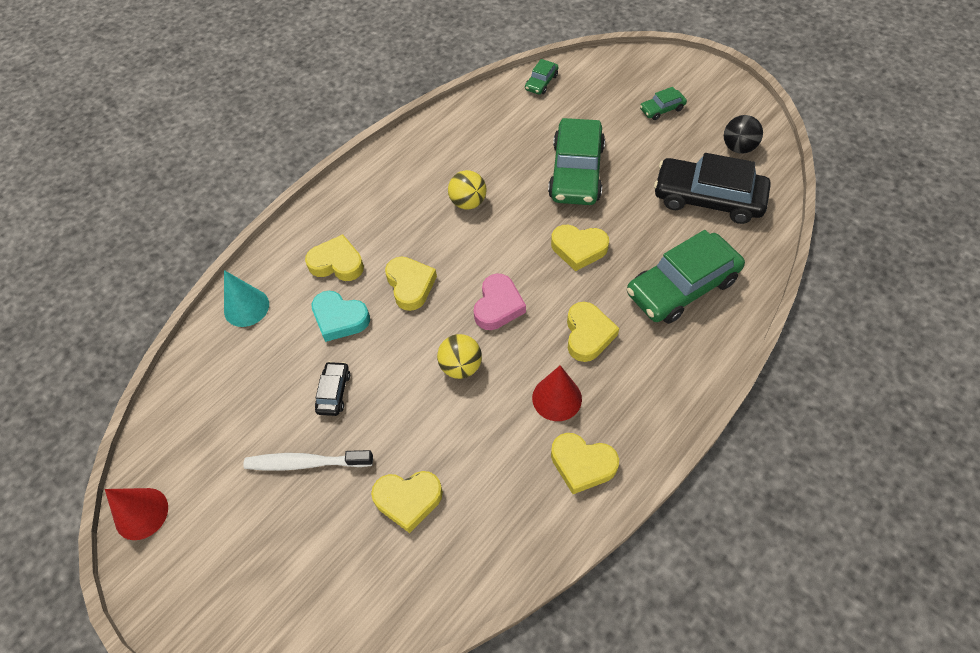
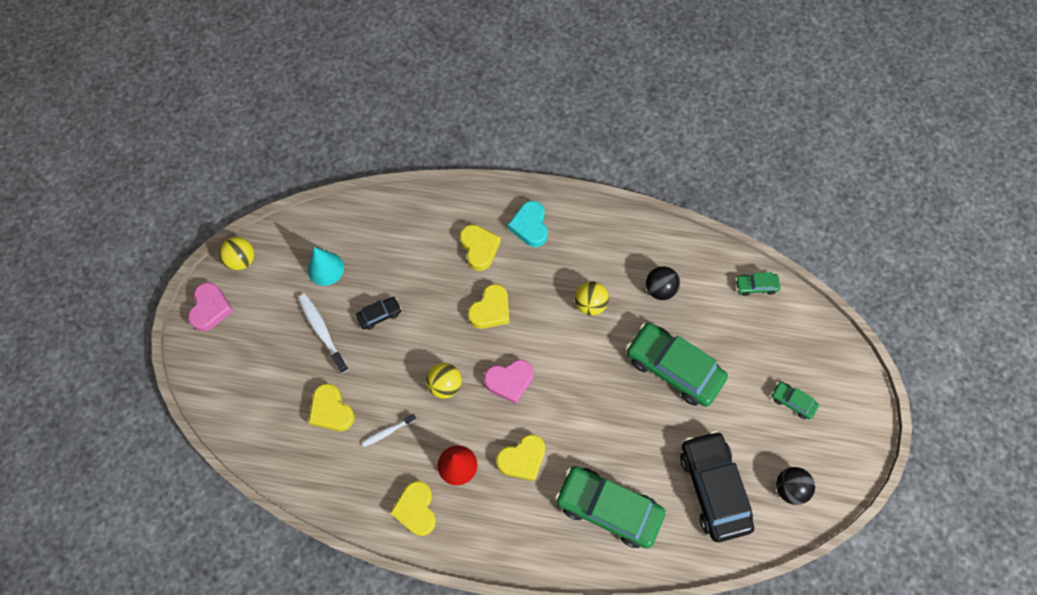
camera: 55 degrees right, 10 degrees up
(141, 513) = (241, 260): red cone -> yellow ball
(171, 585) = (211, 309): none -> pink heart
(246, 307) = (409, 215): turquoise cone -> turquoise cone (325, 268)
(340, 319) = (436, 281): turquoise heart -> turquoise heart (530, 226)
(474, 450) = (387, 432): none -> white toothbrush
(494, 145) = (660, 289): none -> black ball
(576, 172) = (673, 368): green car -> green car turned 60 degrees clockwise
(578, 249) = (596, 411): yellow heart -> none

